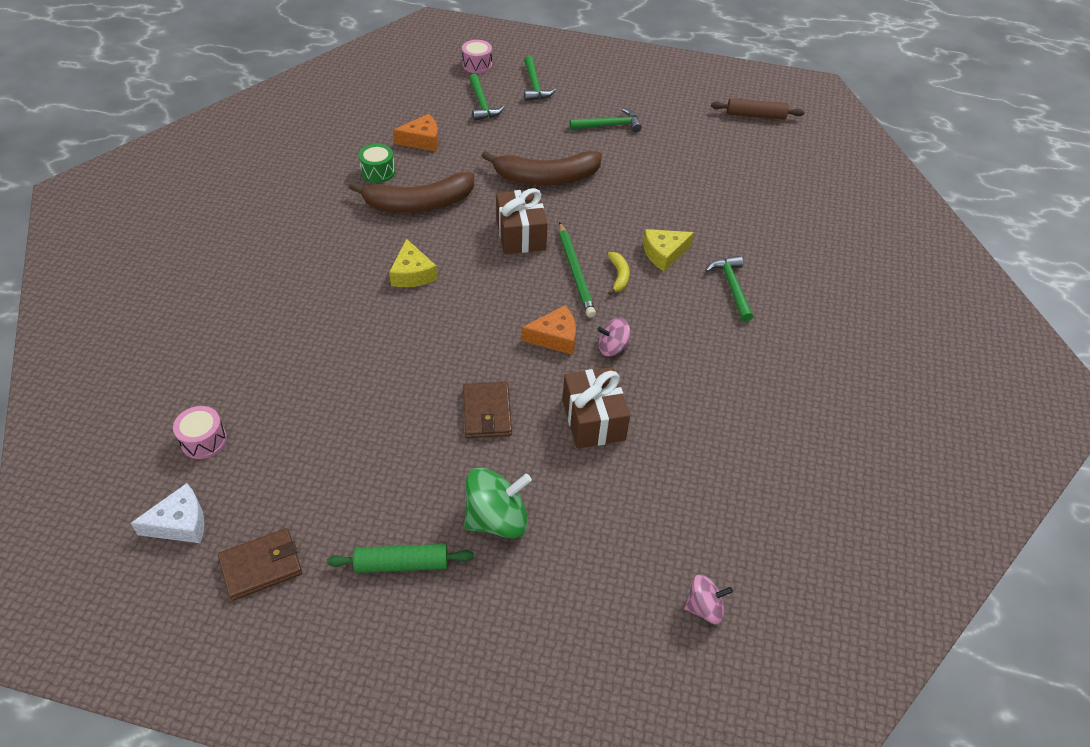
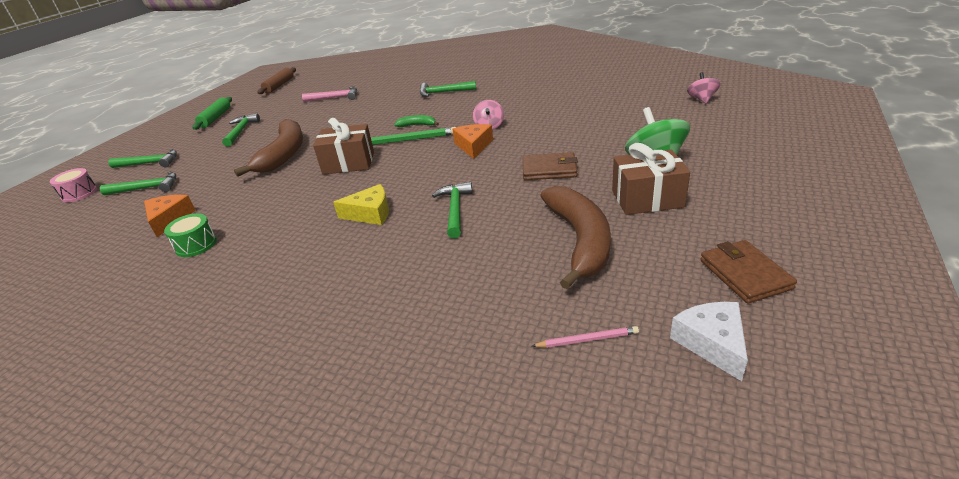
camera: 75 degrees left, 15 degrees down
(204, 440) = (587, 339): pink drum -> pink pencil
(401, 564) = (711, 198): green rolling pin -> green rolling pin (215, 118)
(410, 337) = (455, 210): none -> green hammer
(419, 204) = (270, 215): brown banana -> brown banana (580, 240)
(593, 420) = (557, 131): brown gift -> brown gift (647, 198)
(619, 276) = (417, 125): yellow banana -> green banana
(664, 254) = (401, 111): yellow cheese -> none
(711, 180) = (335, 98): none -> pink hammer

